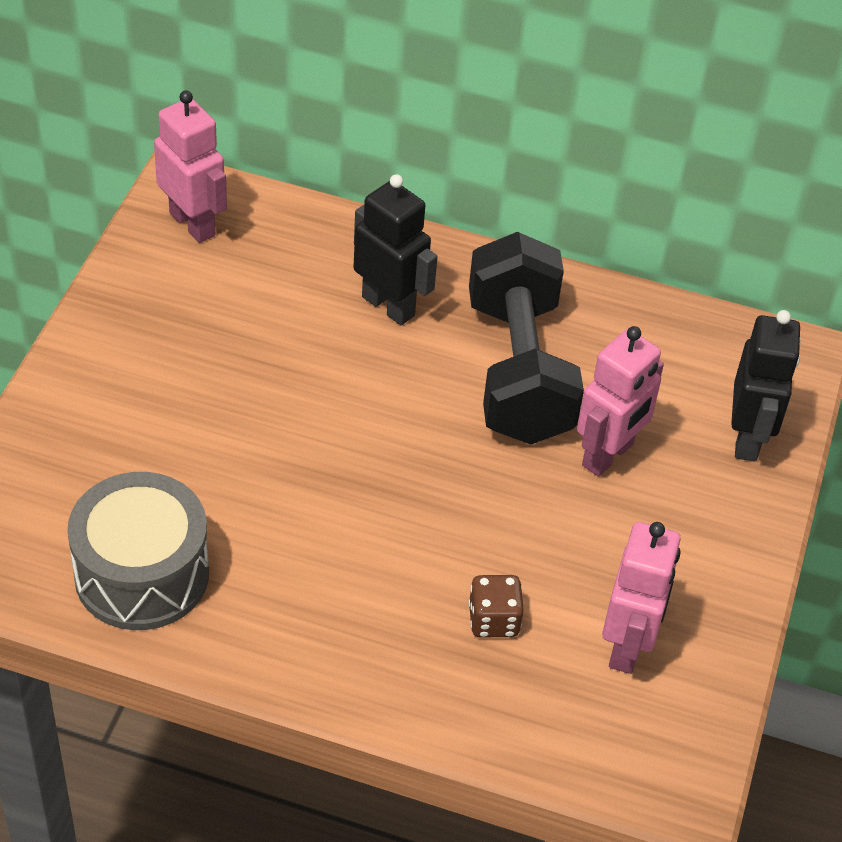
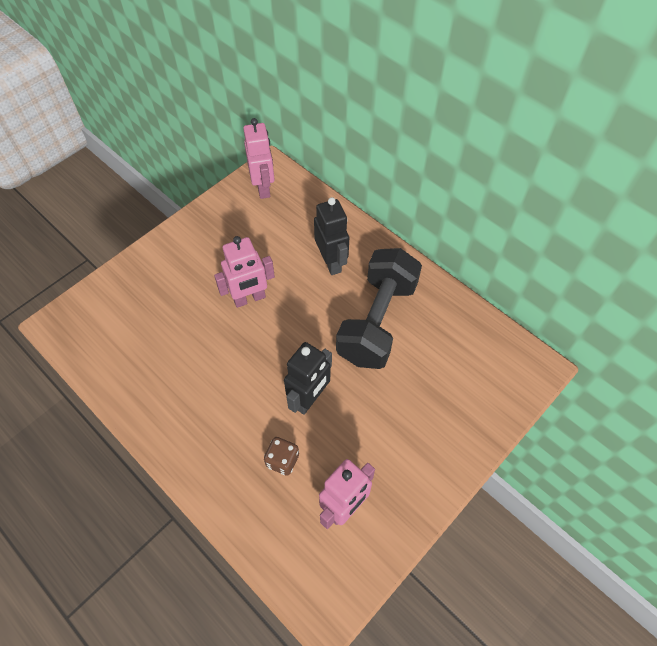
camera: 30 degrees right, 10 degrees up
(142, 574) = (131, 362): grey drum -> none
(608, 455) = (397, 388): pink robot -> pink robot (249, 299)
(747, 438) = (481, 408): black robot -> black robot (309, 399)

